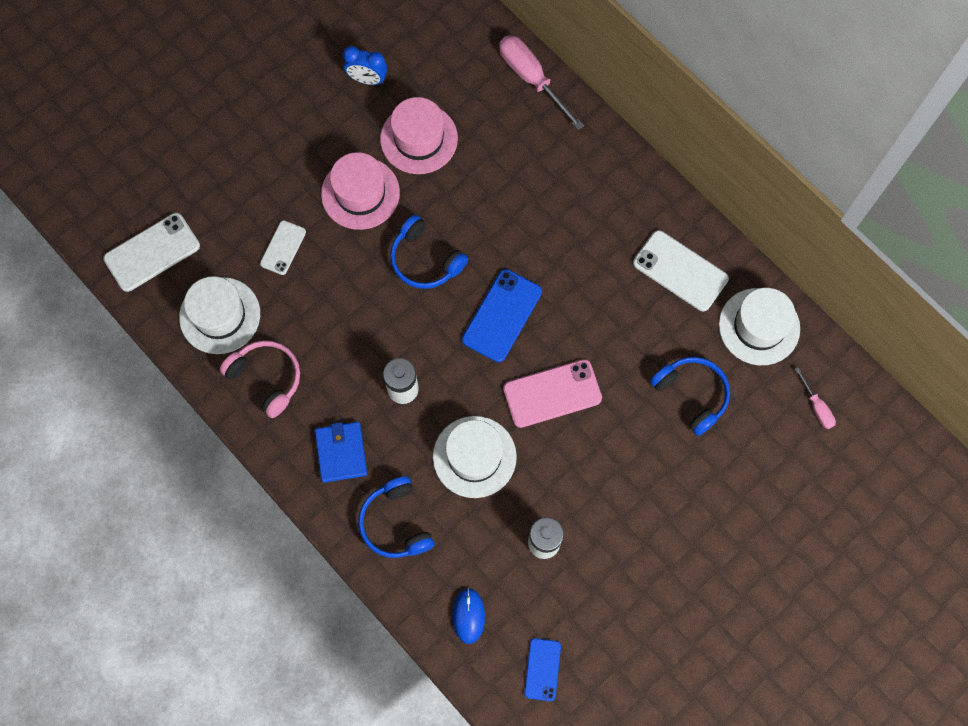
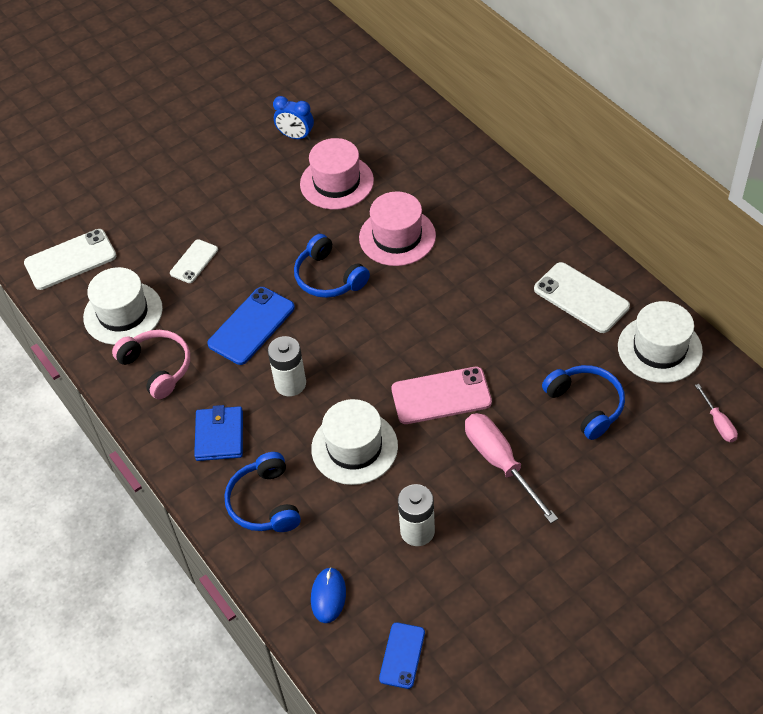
camera: 10 degrees right, 20 degrees down
(360, 193) = (275, 222): pink hat -> pink hat (397, 237)
(502, 315) = (398, 326): blue phone -> blue phone (251, 326)
(531, 78) = (449, 141): pink screwdriver -> pink screwdriver (500, 463)

